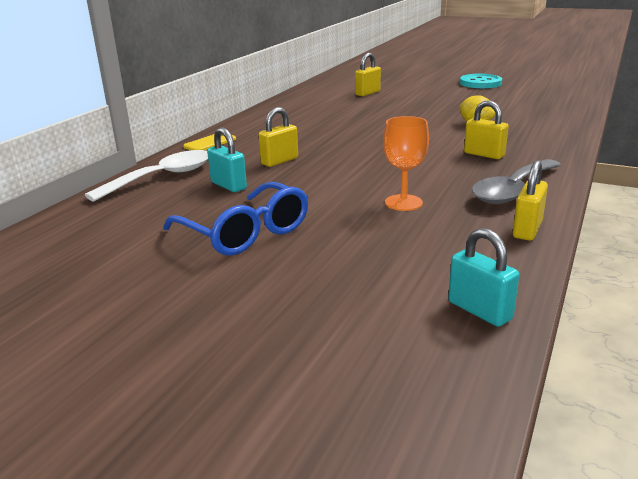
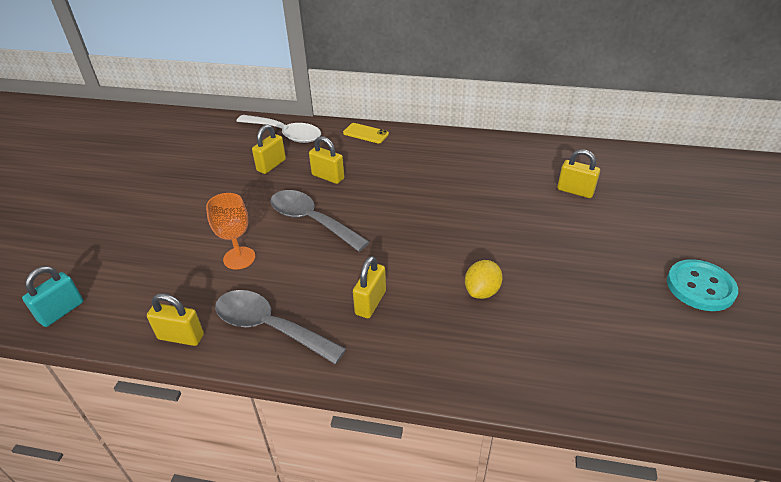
camera: 75 degrees right, 15 degrees up
(228, 186) = (271, 165): turquoise padlock -> yellow padlock
(245, 232) = (189, 191): blue glasses -> none
(355, 170) = (312, 220): none -> grey spoon

